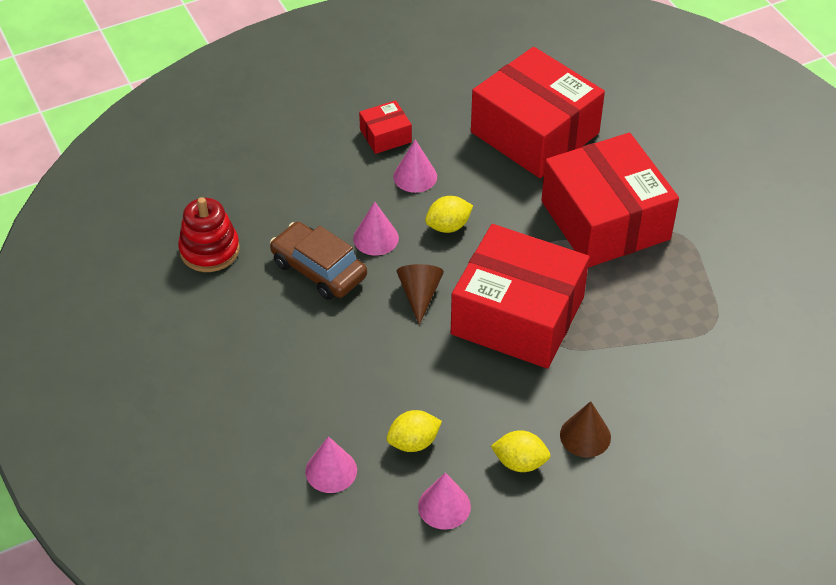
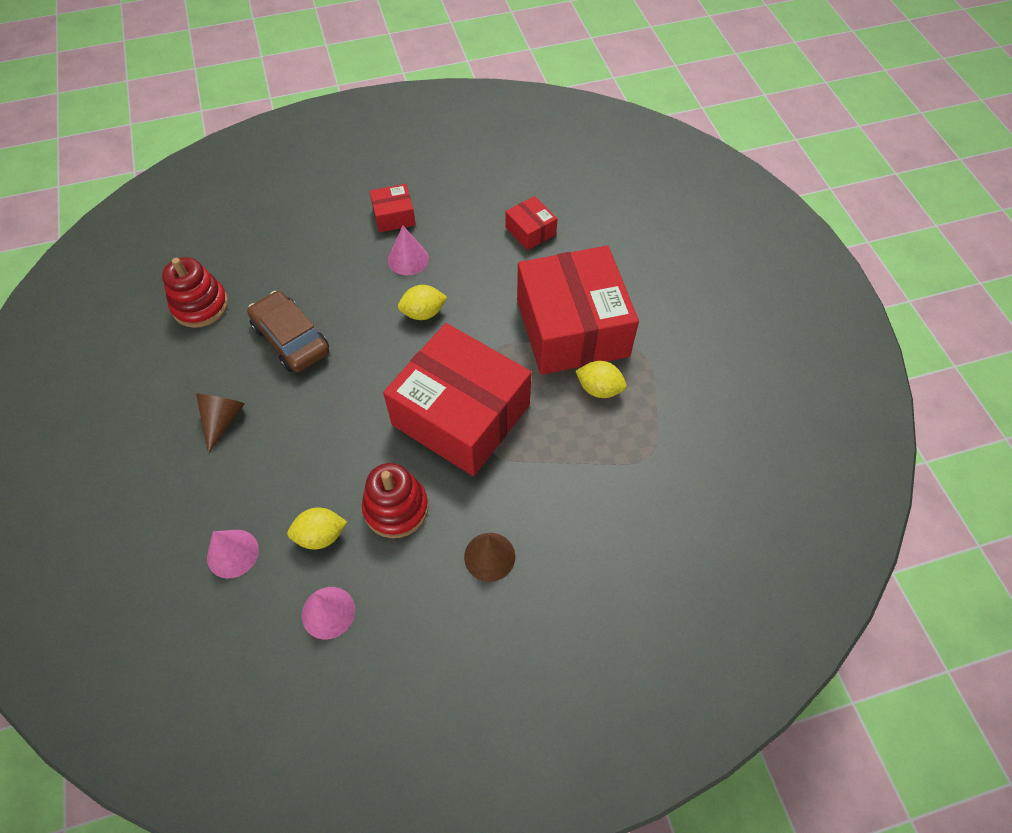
camera: 10 degrees right, 10 degrees up
(375, 238) = (353, 315): pink cone -> none
(419, 295) = (375, 379): brown cone -> brown cone (222, 420)
(480, 408) = (396, 508): none -> red stacking toy
(520, 462) = (417, 576): yellow lemon -> yellow lemon (599, 389)
(535, 132) = (530, 231): red box -> red box, size x0.43

